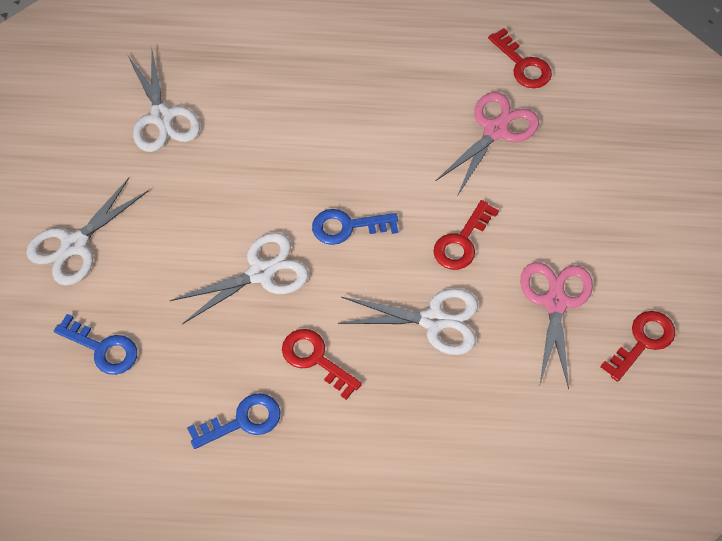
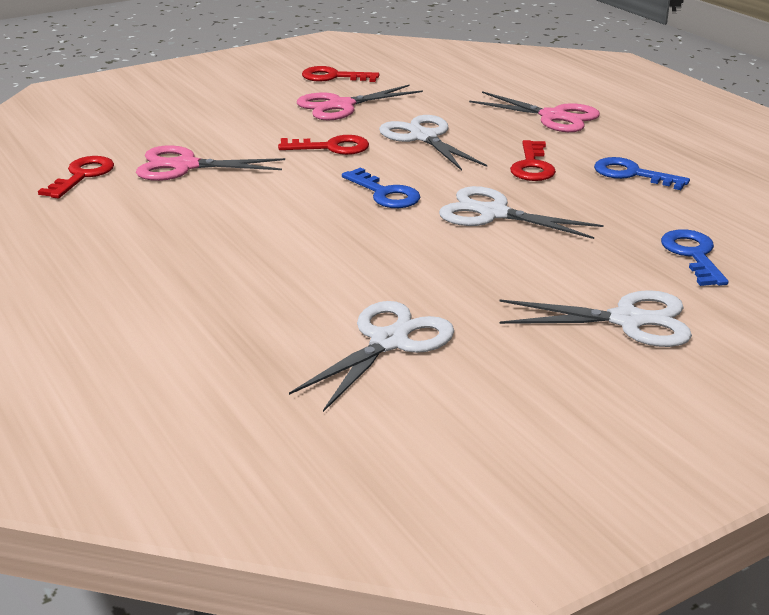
camera: 125 degrees left, 30 degrees down
(402, 460) = (553, 117): none -> pink scissors

